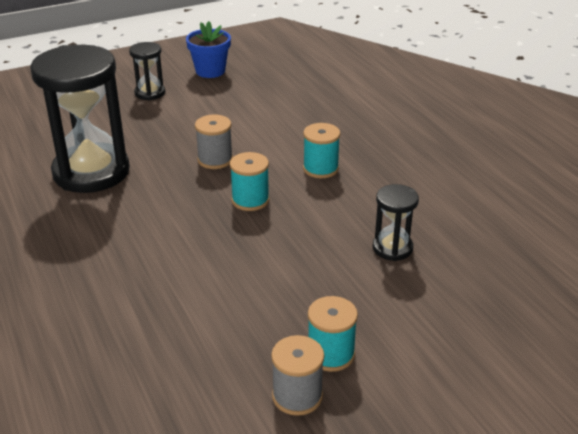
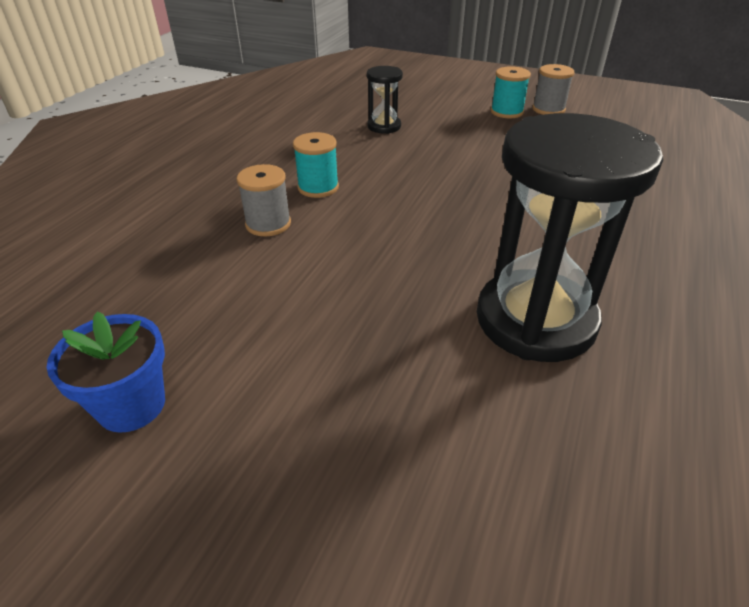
camera: 130 degrees left, 5 degrees up
(150, 93) = (285, 425): black hourglass -> none
(215, 160) = (384, 249): grey spool -> grey spool (268, 224)
(250, 200) = (417, 197): turquoise spool -> none

